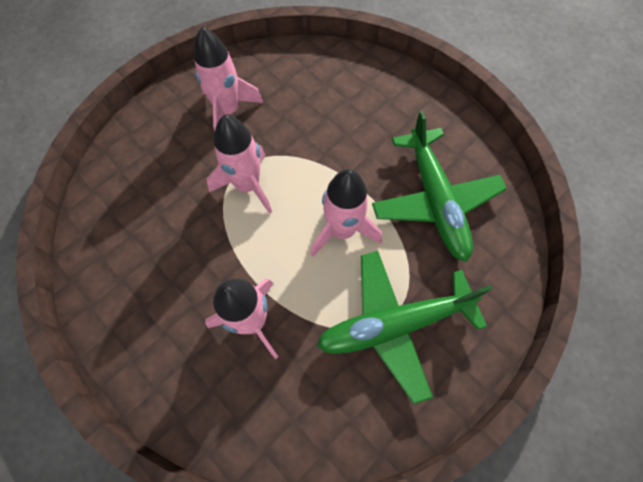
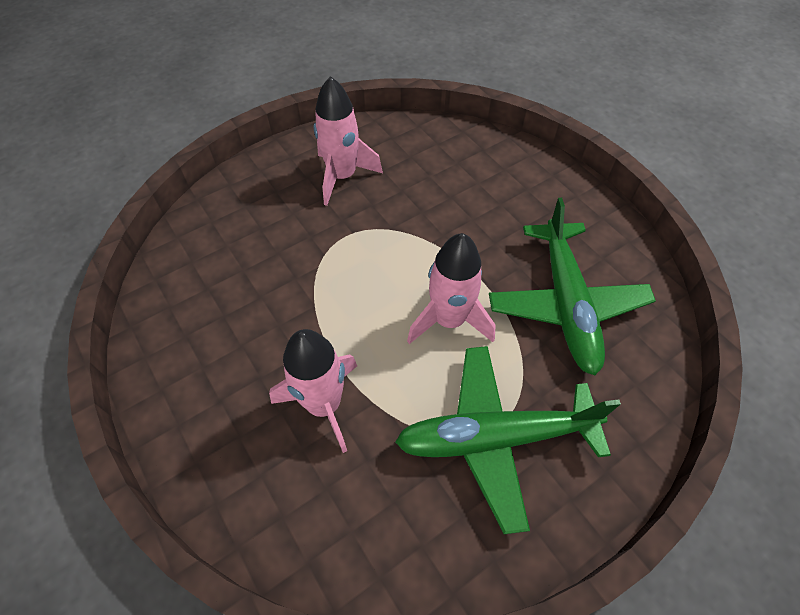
camera: 10 degrees right, 10 degrees down
(247, 185) = (348, 256): pink rocket -> none

